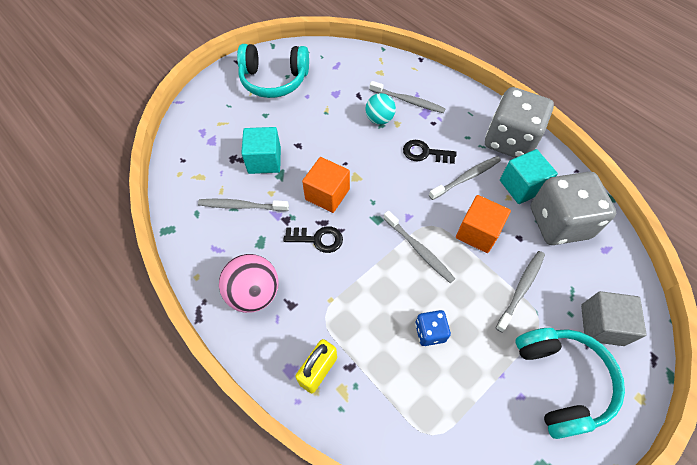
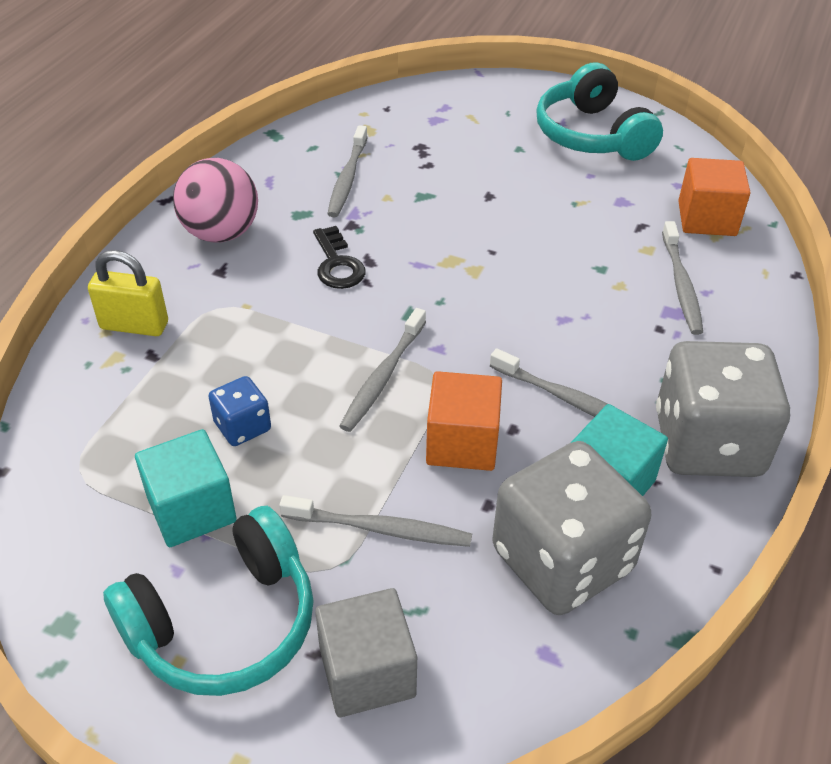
camera: 65 degrees right, 15 degrees down
(241, 206) = (347, 179): grey toothbrush -> grey toothbrush turned 150 degrees counterclockwise
(264, 160) = (437, 174): turquoise cube -> turquoise cube (191, 509)
(327, 194) = (421, 250): orange cube -> orange cube (707, 219)
(379, 119) = (610, 262): turquoise ball -> none
(425, 153) = (583, 334): black key -> none

